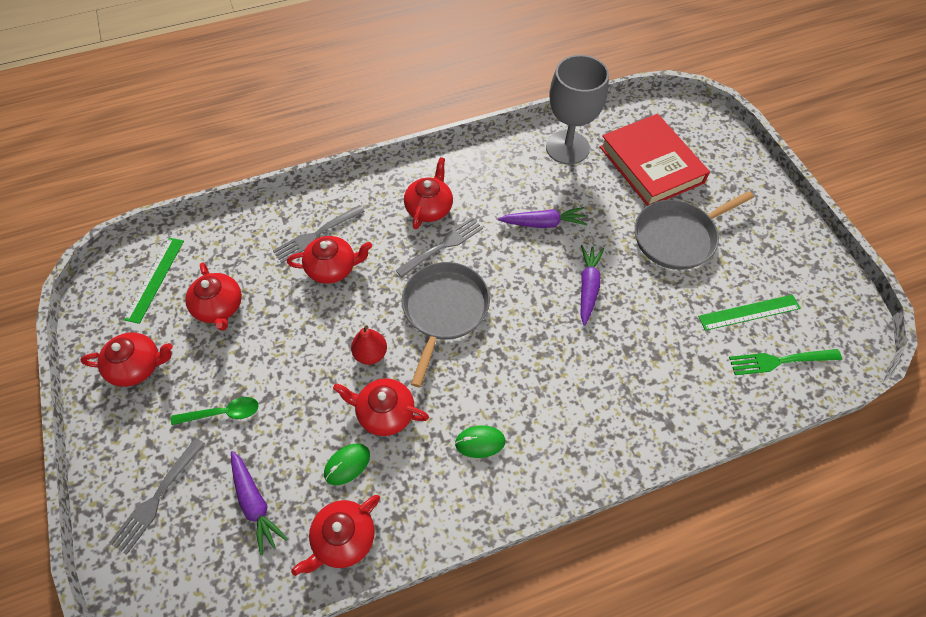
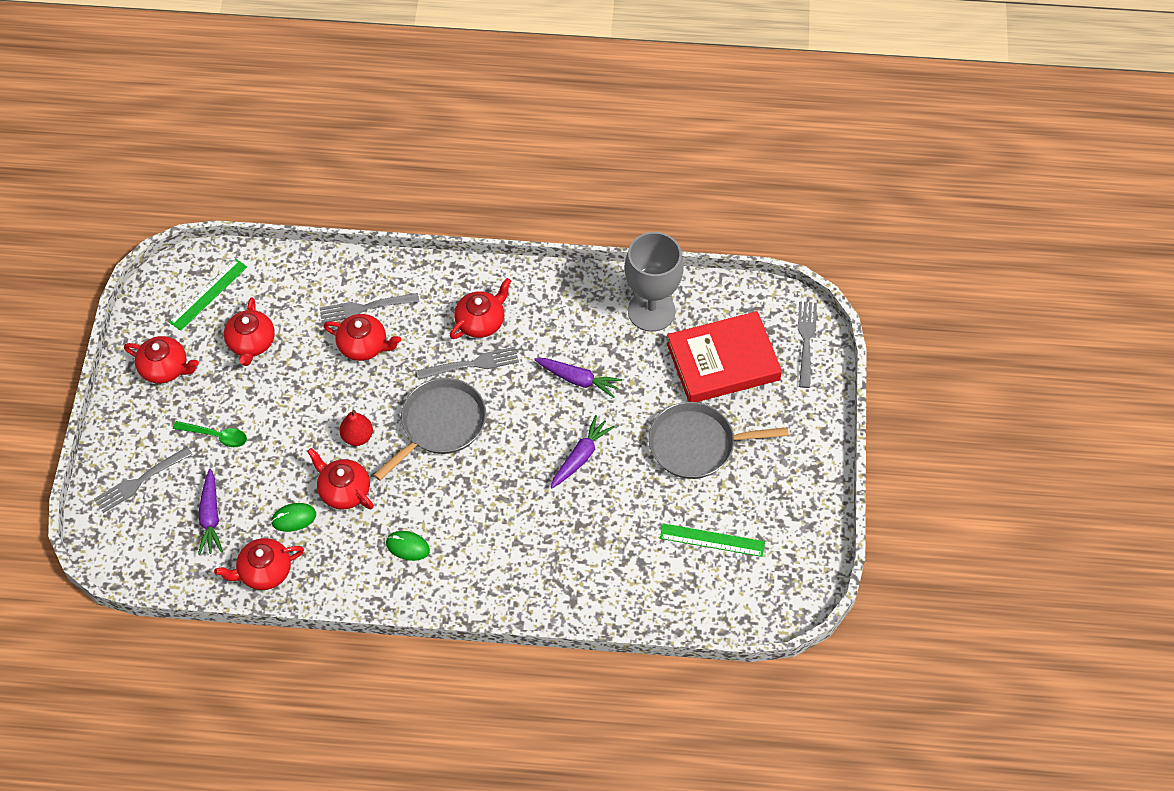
camera: 25 degrees right, 0 degrees up
(651, 164) = (723, 362): red book -> red book turned 75 degrees clockwise
(702, 125) = (806, 340): none -> grey fork
(780, 361) = (707, 592): green fork -> none

